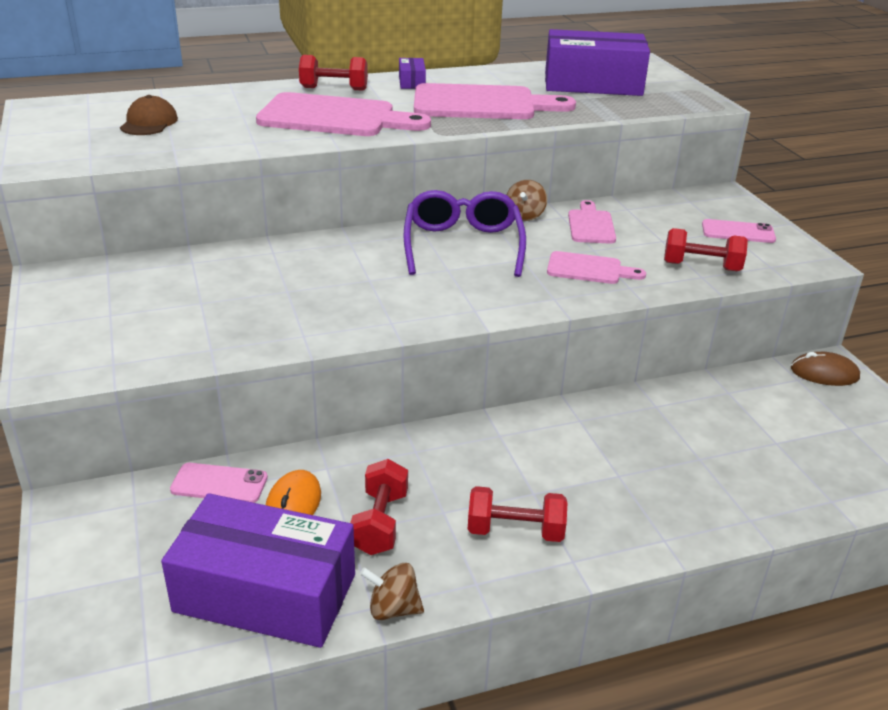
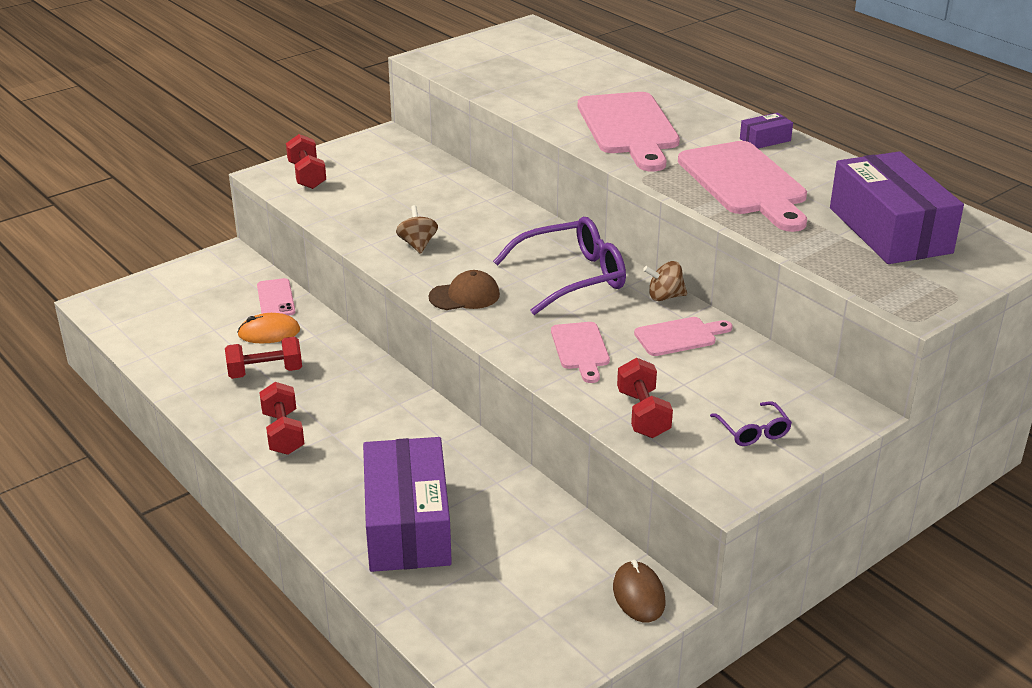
camera: 70 degrees right, 0 degrees up
(149, 123) = (538, 68): brown cap -> brown cap (465, 296)
(265, 593) = (180, 346): purple box -> purple box (407, 525)
(334, 89) = (700, 112): red dumbbell -> red dumbbell (307, 175)
(393, 609) = (184, 398): brown spinning top -> brown spinning top (417, 244)
(738, 232) = (753, 432): pink phone -> purple glasses

